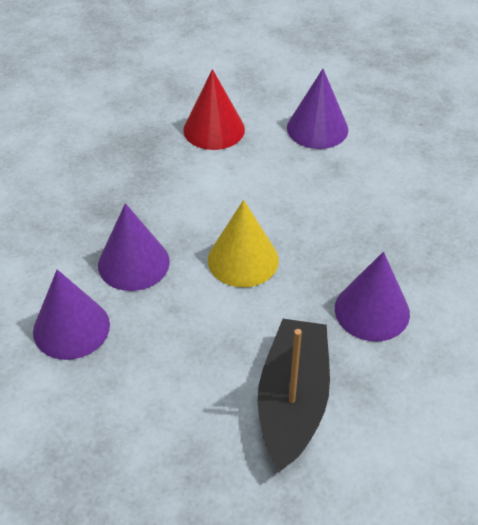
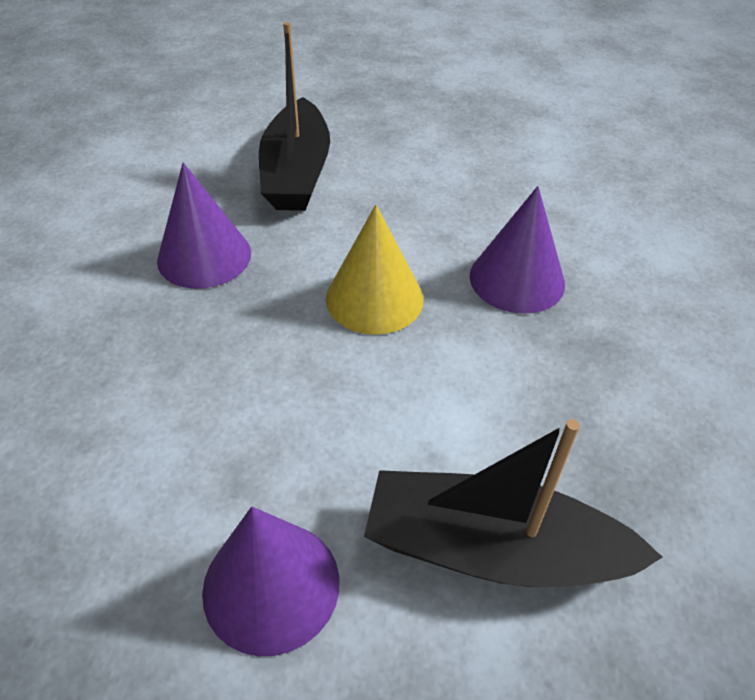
camera: 170 degrees right, 0 degrees up
(71, 328) = (548, 208): purple cone -> none
(214, 129) = (492, 549): red cone -> black boat

